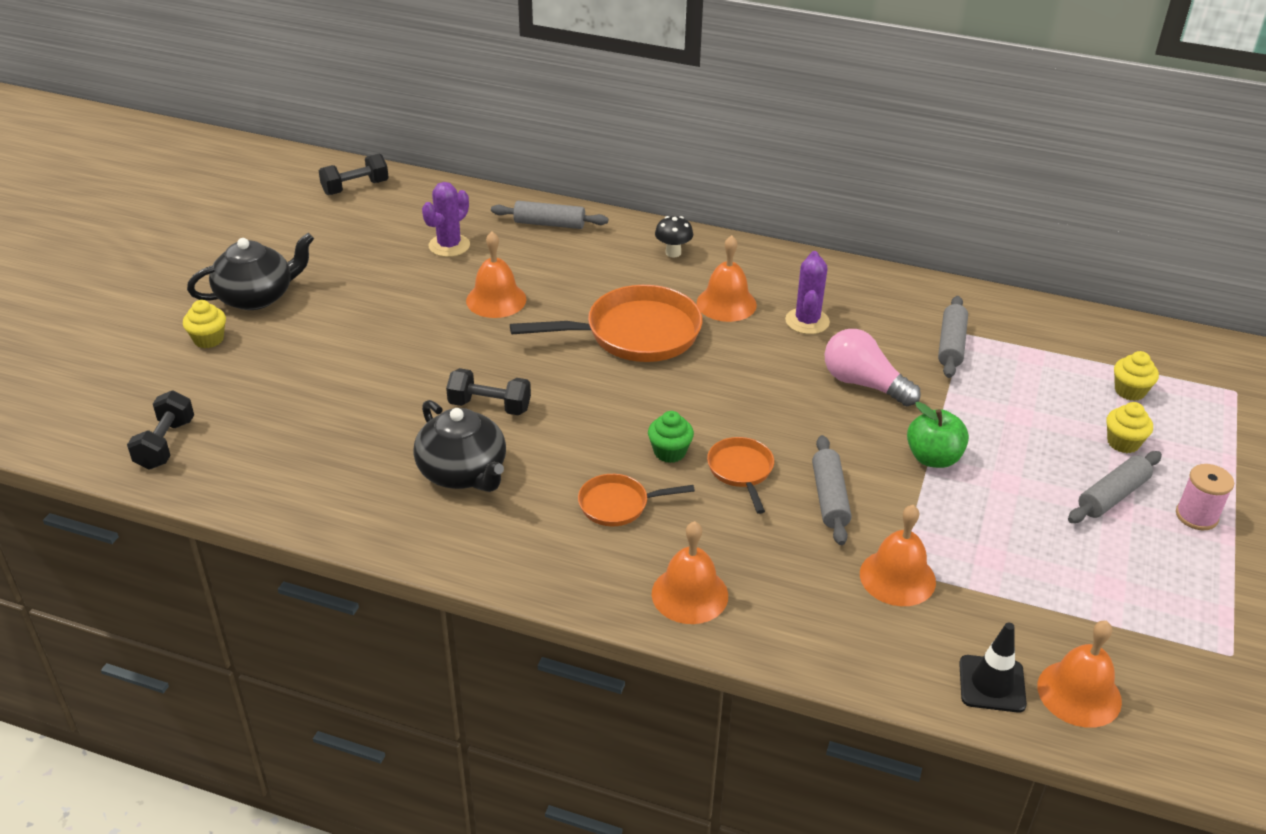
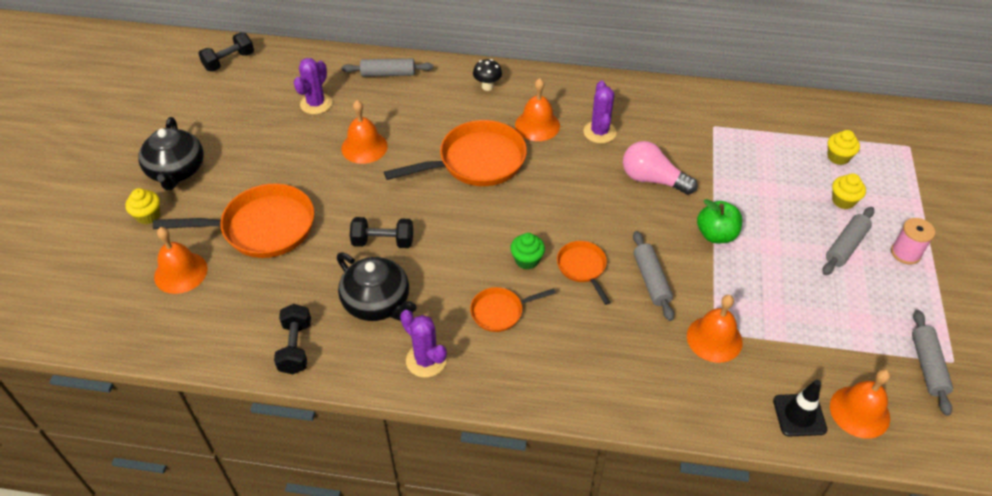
camera: 10 degrees left, 10 degrees up
(165, 444) = (138, 316): black dumbbell -> black dumbbell (295, 347)
(257, 296) = (176, 171): black teapot -> black teapot turned 120 degrees clockwise
(343, 371) = (262, 228): none -> orange pan
(506, 545) = (426, 360): none -> purple cactus
(690, 594) = (571, 379): orange bell -> orange bell (180, 272)
(951, 345) = (706, 137): grey rolling pin -> grey rolling pin (927, 366)

